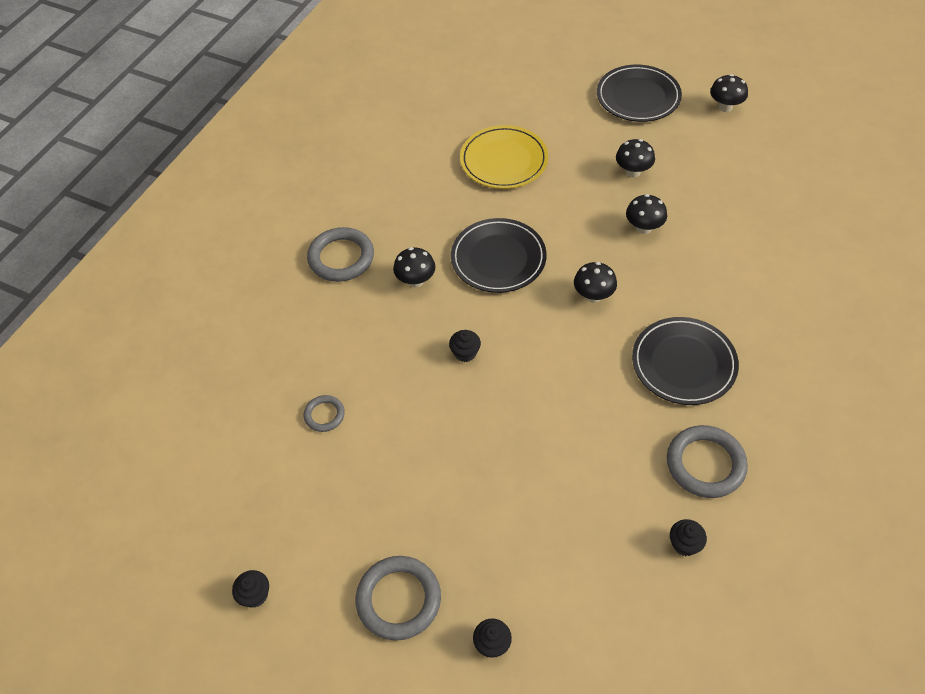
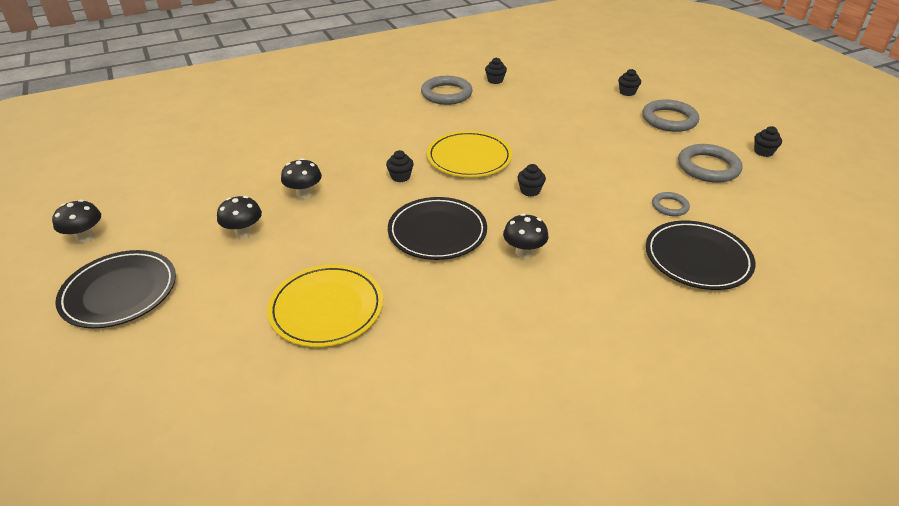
camera: 145 degrees left, 15 degrees down
(341, 258) = (580, 307): grey ring -> grey ring (708, 167)
(561, 362) = (469, 158): none -> yellow plate
(593, 296) = (400, 177): black mushroom -> black cupcake
(683, 363) = (397, 126): black plate -> black plate (697, 258)

